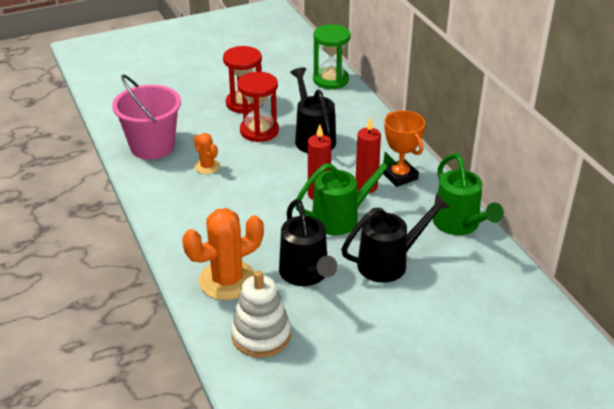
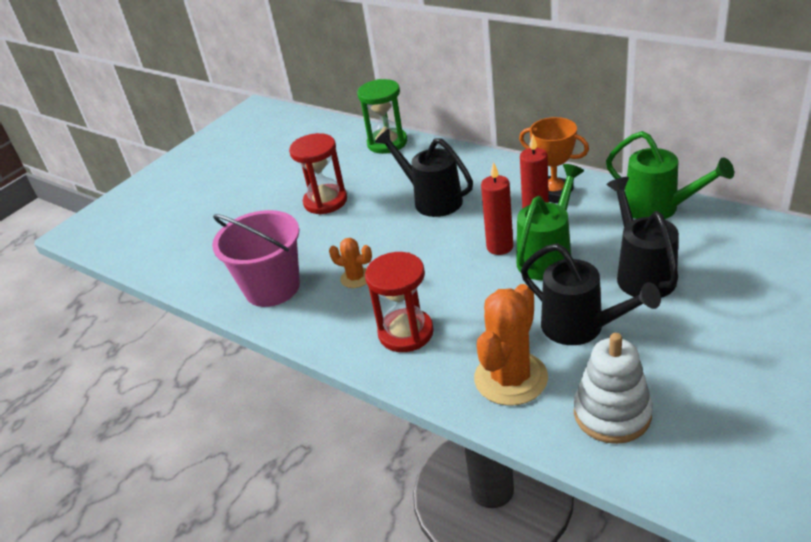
camera: 25 degrees left, 0 degrees up
(259, 131) = (370, 219): red hourglass -> red hourglass (406, 333)
(389, 262) = (642, 273): black watering can -> black watering can turned 45 degrees counterclockwise

